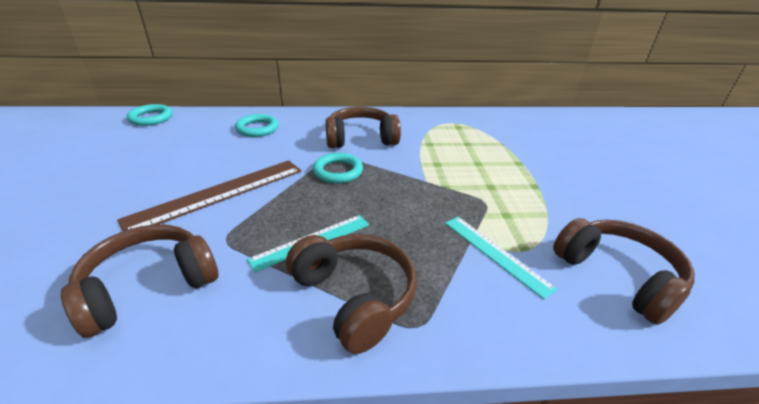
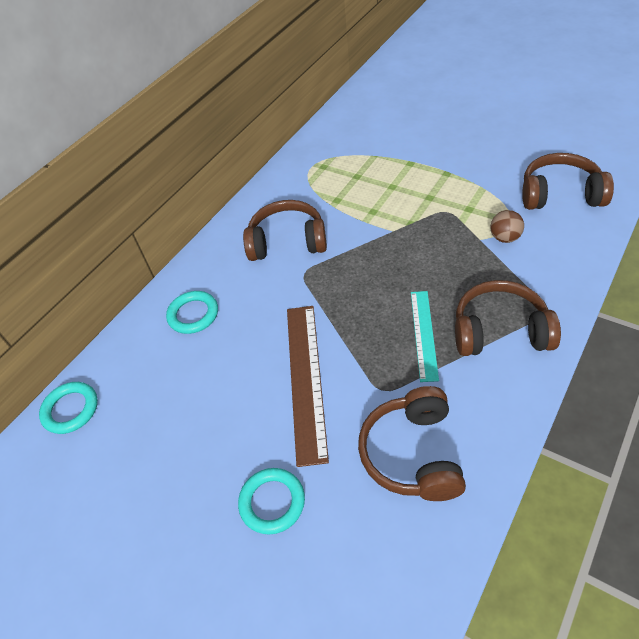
camera: 45 degrees left, 15 degrees up
(338, 171) = (333, 281): turquoise ring -> turquoise ring (272, 502)
(361, 139) = (287, 242): brown headphones -> brown headphones turned 60 degrees clockwise
(495, 253) = (505, 238): turquoise ruler -> brown ball

